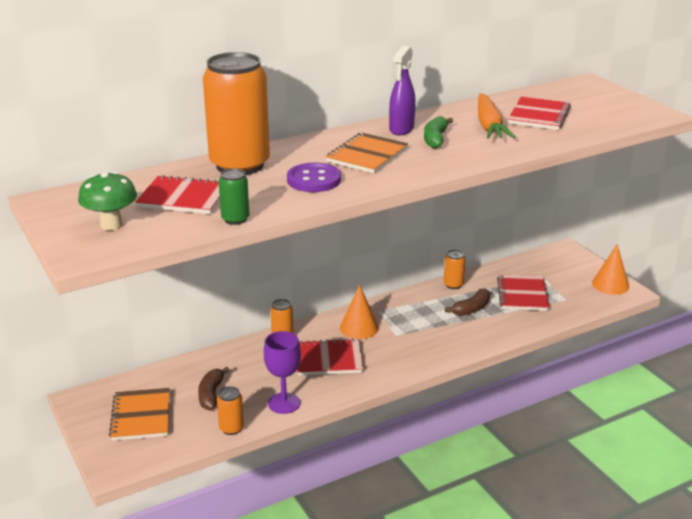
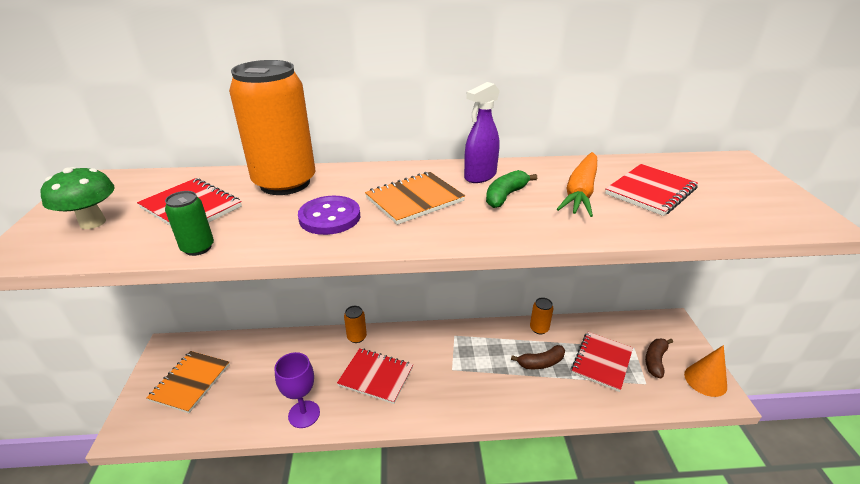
camera: 25 degrees right, 5 degrees up
(211, 395) = (257, 380): brown banana -> brown banana (655, 360)
(231, 428) = (242, 426): orange can -> none
(359, 327) = (425, 349): orange cone -> none

